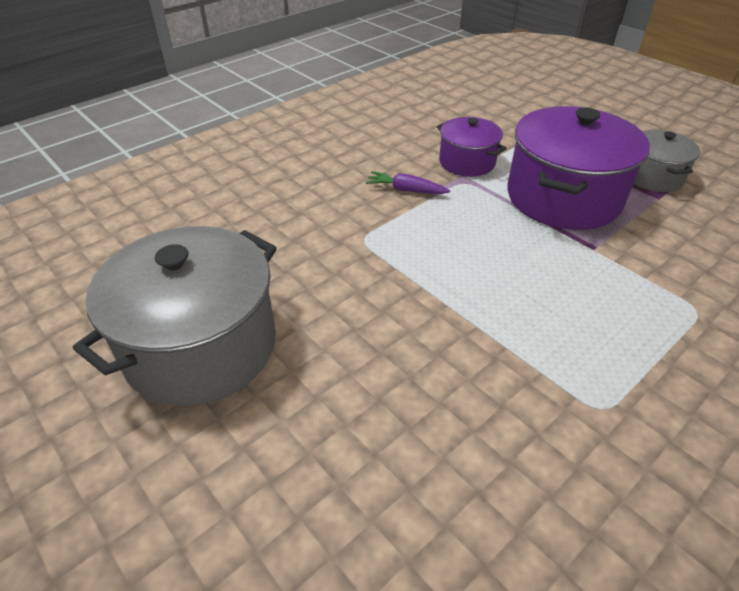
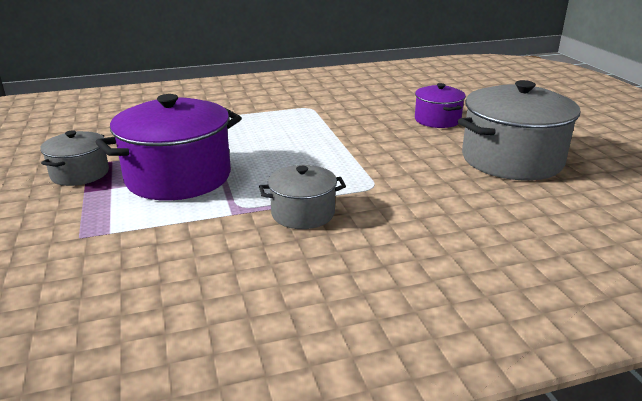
camera: 155 degrees left, 15 degrees down
(406, 190) = (303, 213): purple carrot -> grey pot
(467, 162) = (211, 224): purple pot -> purple pot (437, 120)

